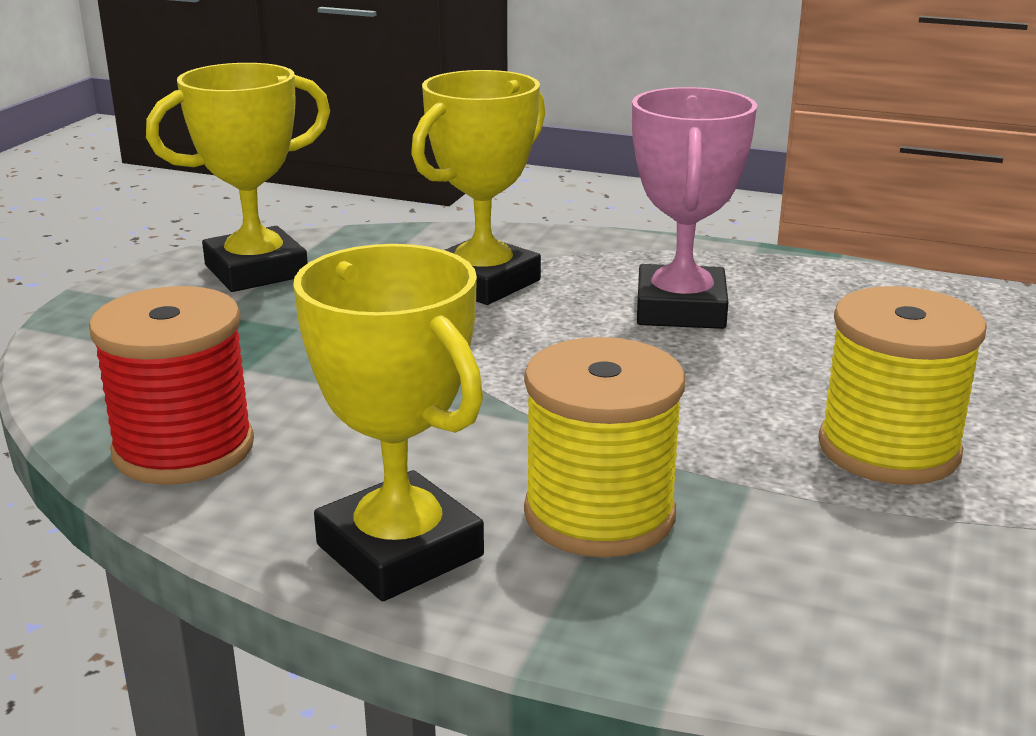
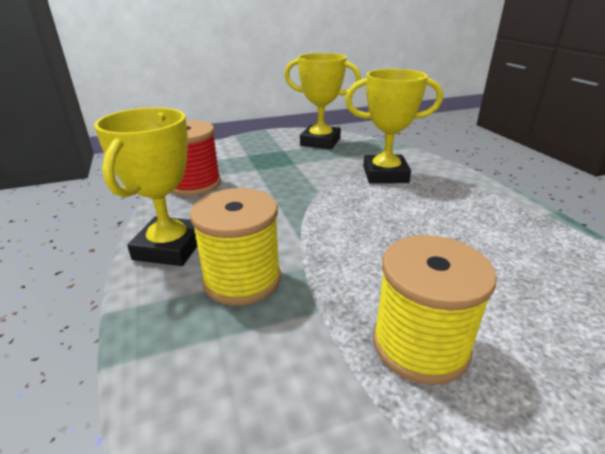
camera: 50 degrees right, 5 degrees up
(680, 309) = (448, 221): pink trophy -> none

